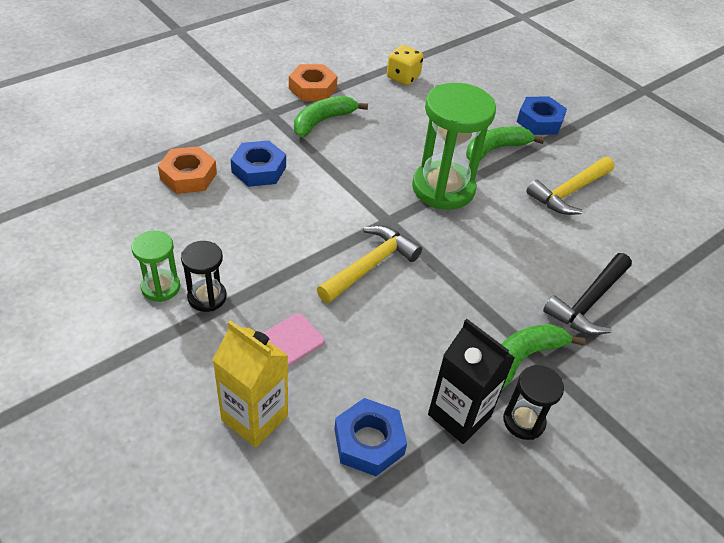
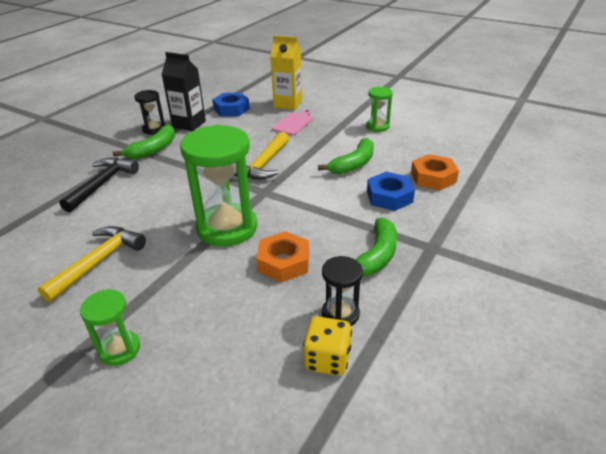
camera: 165 degrees right, 10 degrees down
(207, 297) = (349, 129): black hourglass -> black hourglass (340, 314)
(312, 88) = (421, 294): orange nut -> orange nut (283, 262)
(495, 149) = (179, 285): green banana -> green banana (353, 164)
(539, 121) = (119, 349): blue nut -> green hourglass

